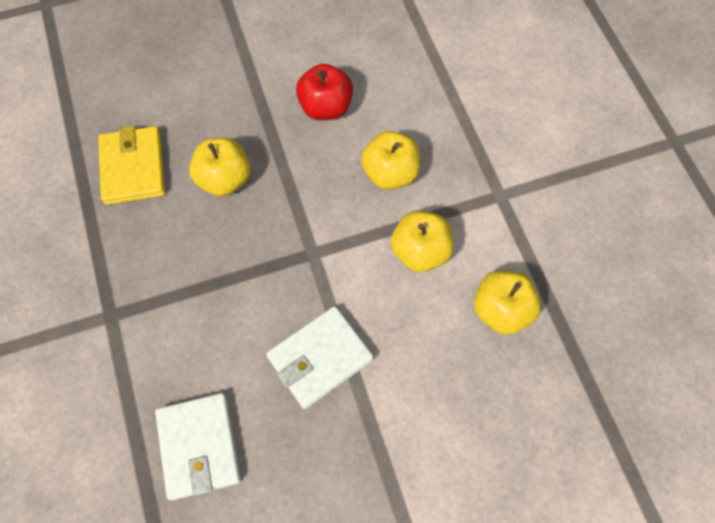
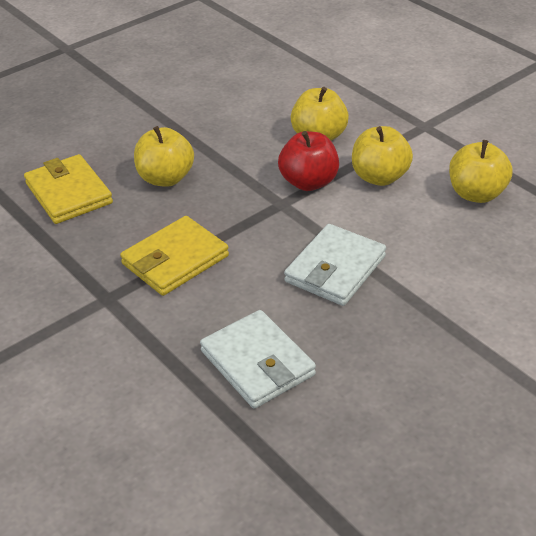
camera: 20 degrees left, 25 degrees down
(186, 290) = (175, 260): none -> yellow wallet
(325, 107) = (232, 111): red apple -> red apple (308, 182)

